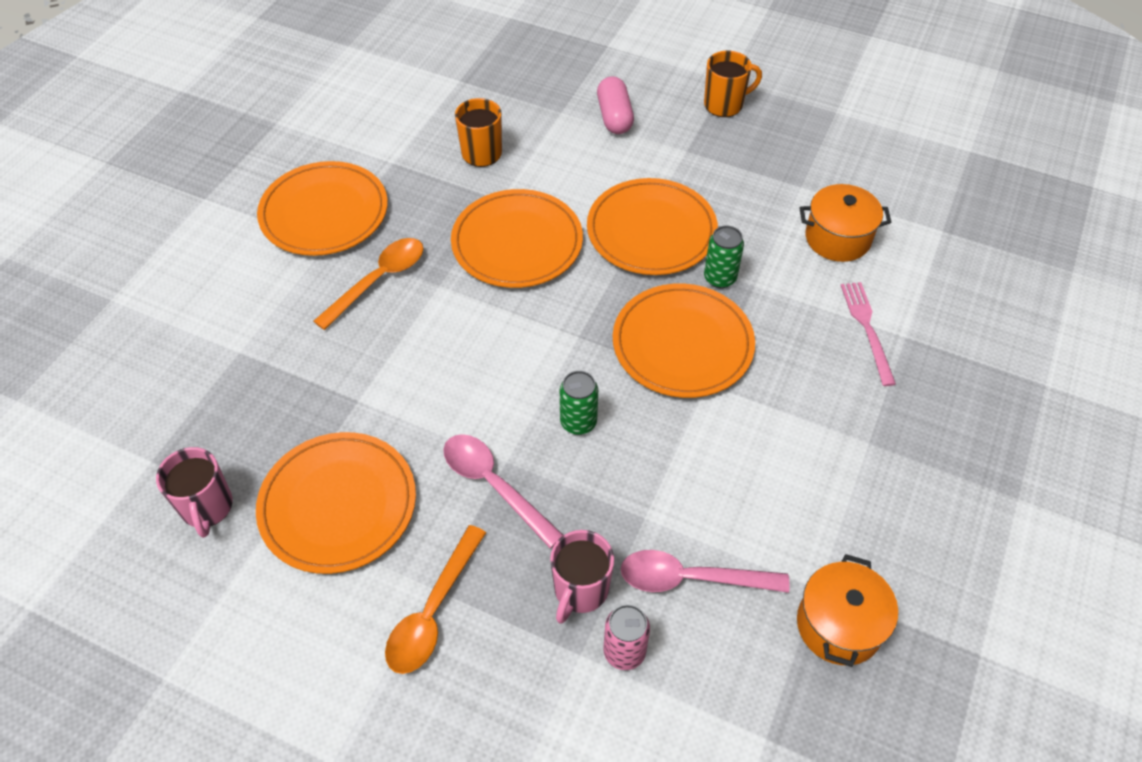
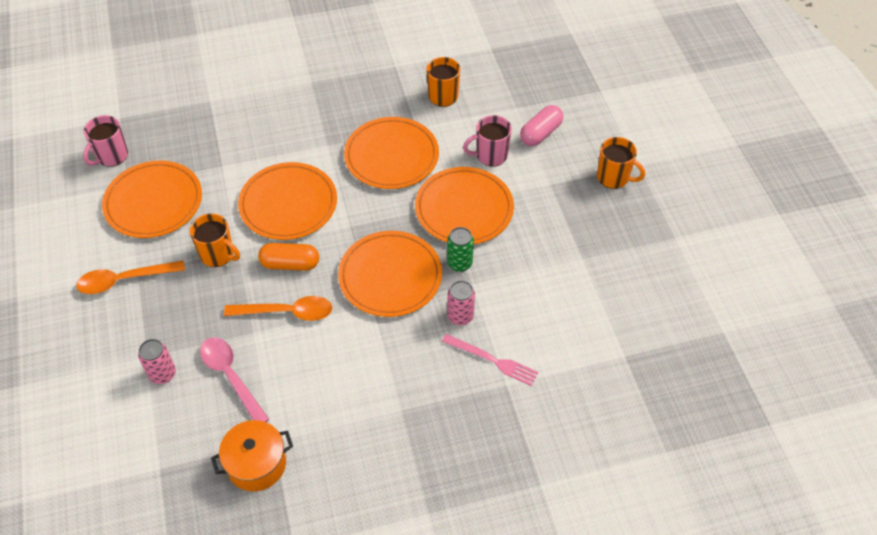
camera: 50 degrees right, 0 degrees up
(324, 213) = (330, 66): orange plate -> orange plate (288, 204)
(379, 280) = (306, 119): orange spoon -> orange spoon (287, 312)
(494, 485) = (218, 255): pink spoon -> orange mug
(578, 422) = (290, 264): green can -> orange capsule
(580, 590) = (184, 332): pink mug -> pink mug (490, 155)
(789, 320) = (460, 316): none -> pink can
(837, 238) = (556, 303): orange pot -> none
(867, 329) = (492, 360): pink fork -> pink fork turned 75 degrees clockwise

